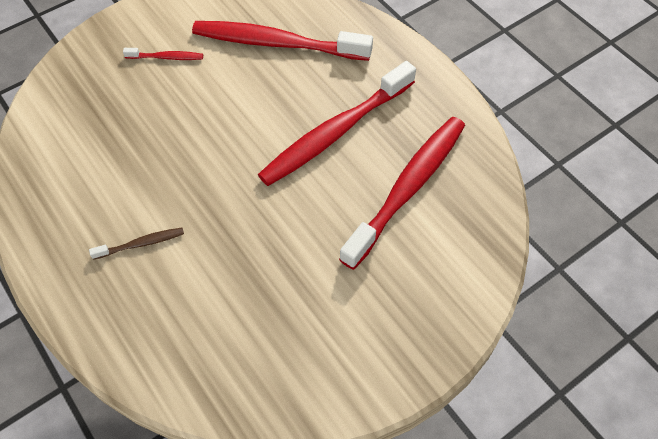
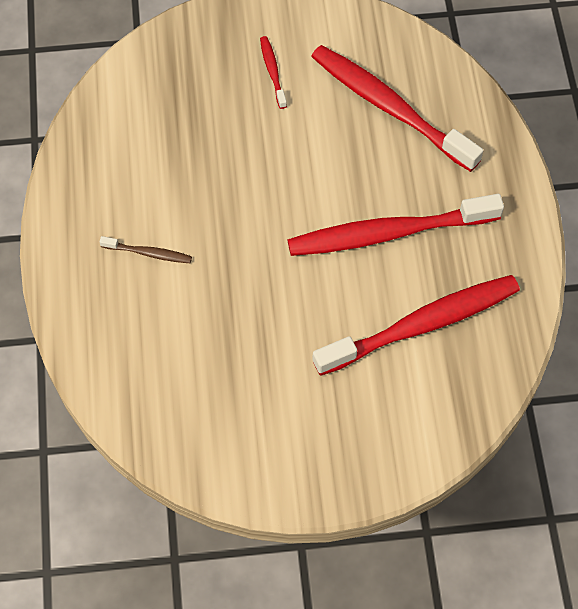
camera: 30 degrees right, 5 degrees up
(166, 57) = (272, 71): red toothbrush -> red toothbrush turned 135 degrees counterclockwise

